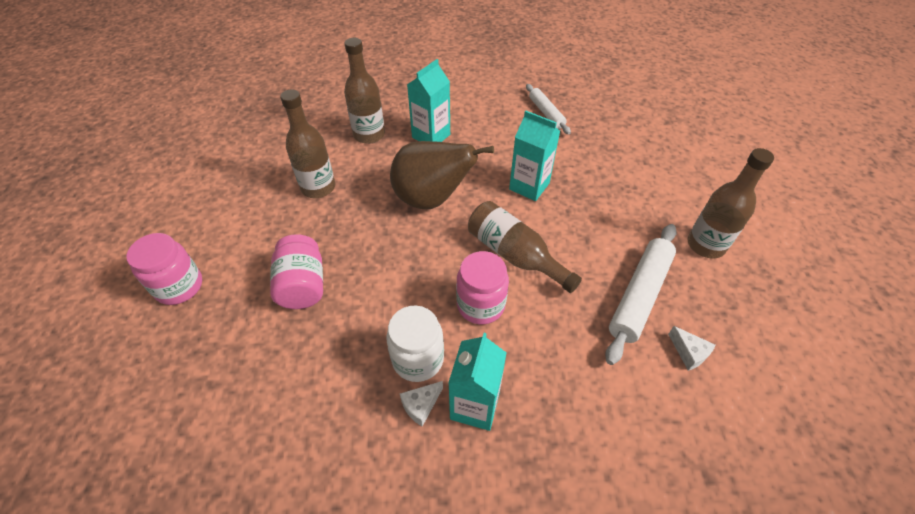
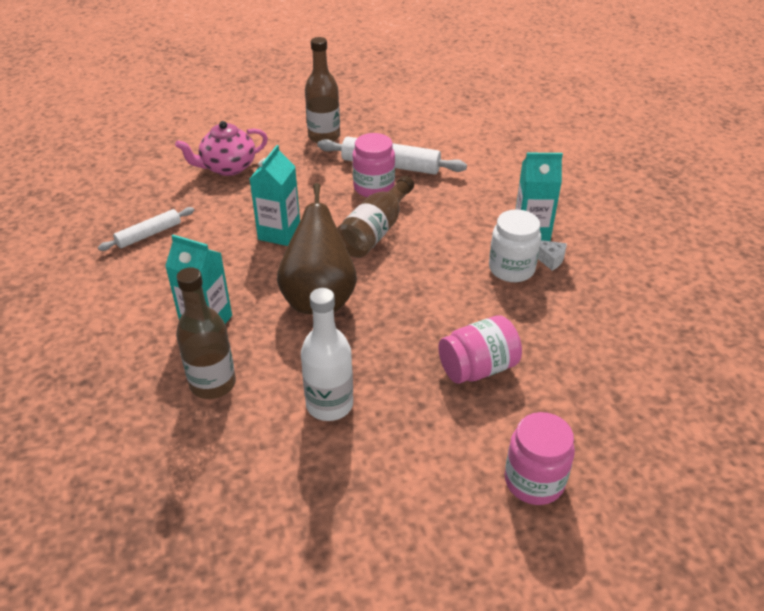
camera: 105 degrees left, 10 degrees down
(318, 187) = (329, 405): brown bottle -> white bottle
(480, 305) = (440, 243): pink jar -> pink jar (373, 188)
(643, 164) = (228, 167): none -> pink teapot
(689, 353) = (432, 144): white cheese -> none

